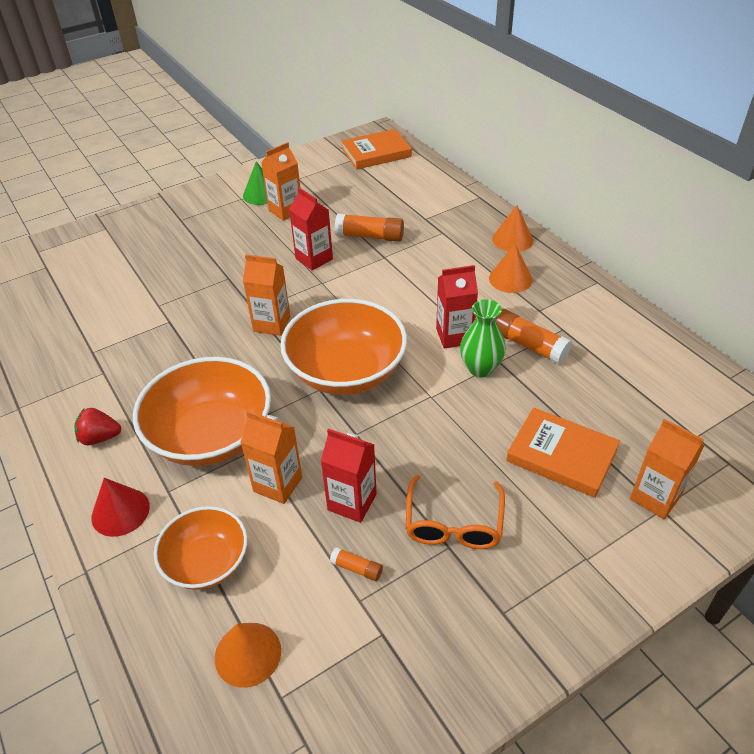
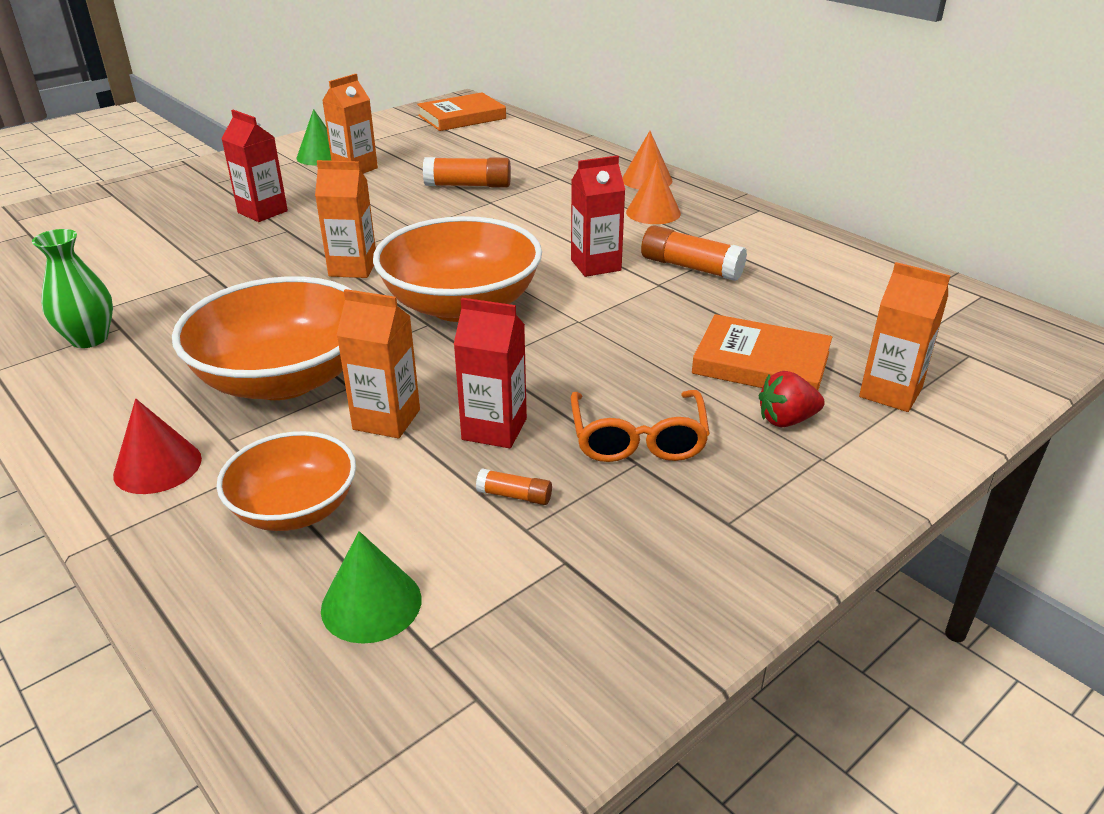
camera: 10 degrees left, 10 degrees down
(100, 438) = (120, 392): red strawberry -> red strawberry (786, 420)
(248, 654) = (371, 604): orange cone -> green cone
(314, 259) = (399, 208): red carton -> red carton (262, 212)
(480, 368) = (636, 291): green vase -> green vase (89, 339)

